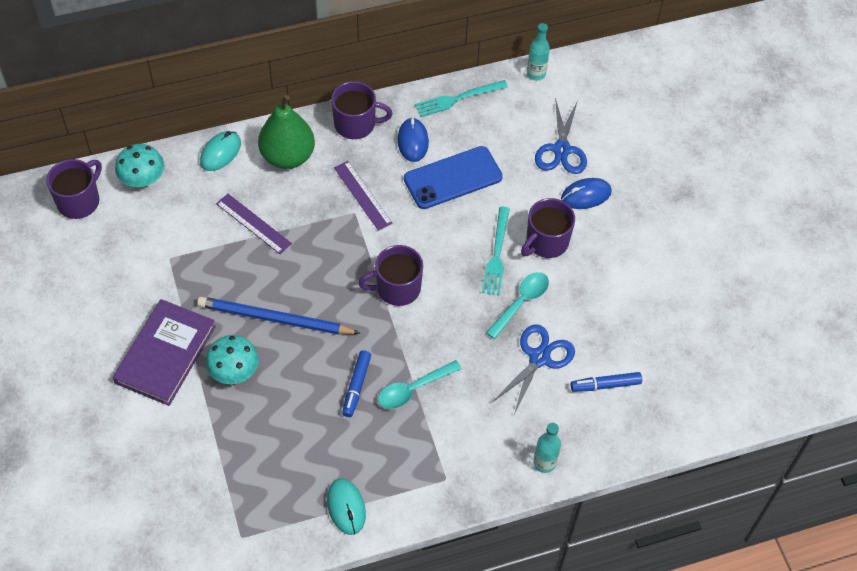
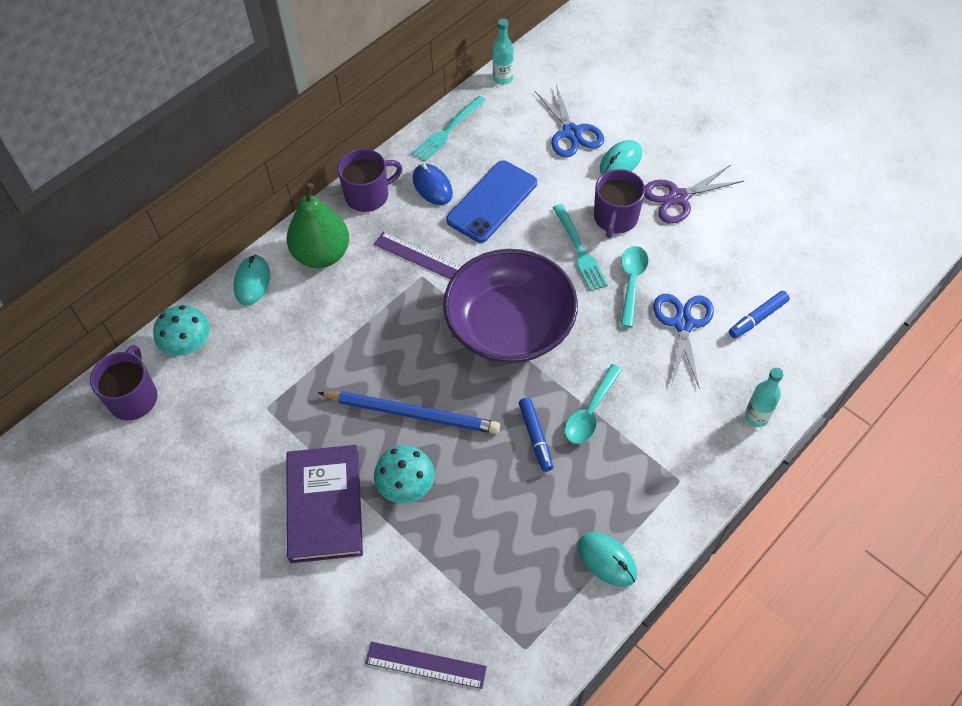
camera: 25 degrees left, 0 degrees up
(253, 223) = (330, 333): purple ruler -> purple ruler (425, 665)
(275, 319) = (412, 413): blue pencil -> blue pencil turned 150 degrees counterclockwise
(397, 288) = (510, 326): purple mug -> purple bowl
(586, 195) = (620, 162): blue mouse -> turquoise mouse
(613, 250) = (678, 197): none -> purple scissors

